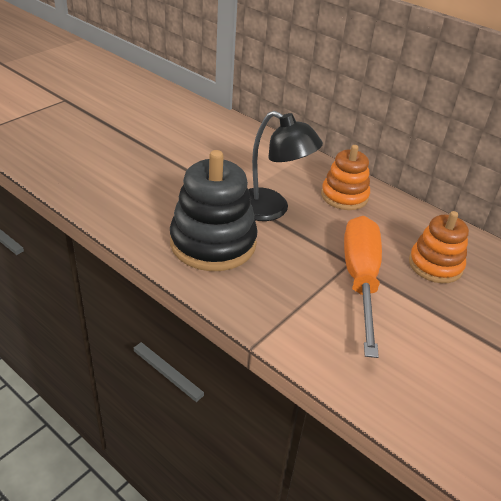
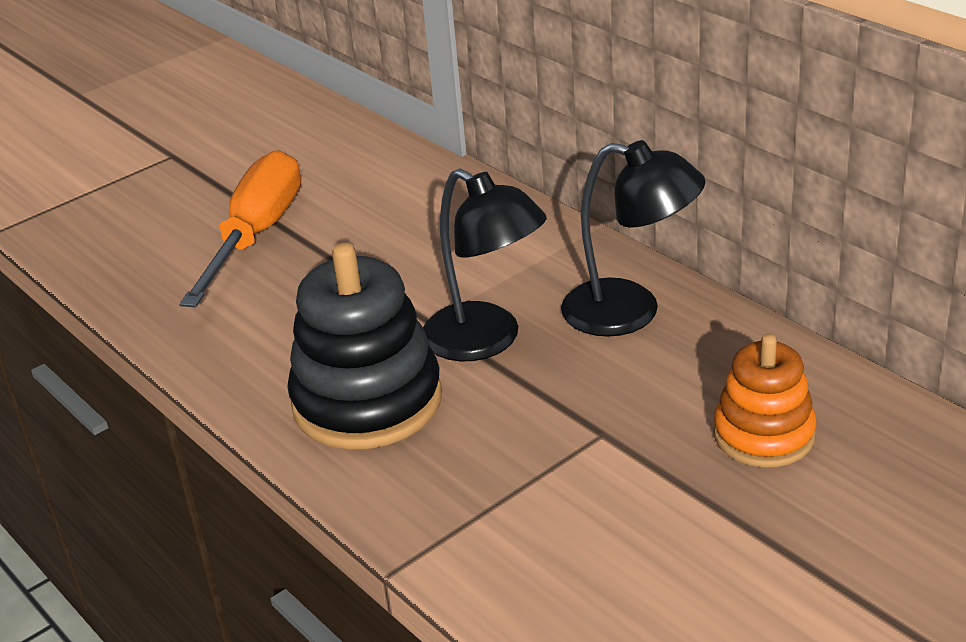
camera: 15 degrees right, 5 degrees down
(344, 196) = (630, 312): orange stacking toy -> black lamp
(360, 279) = (612, 462): orange screwdriver -> orange screwdriver (256, 235)

